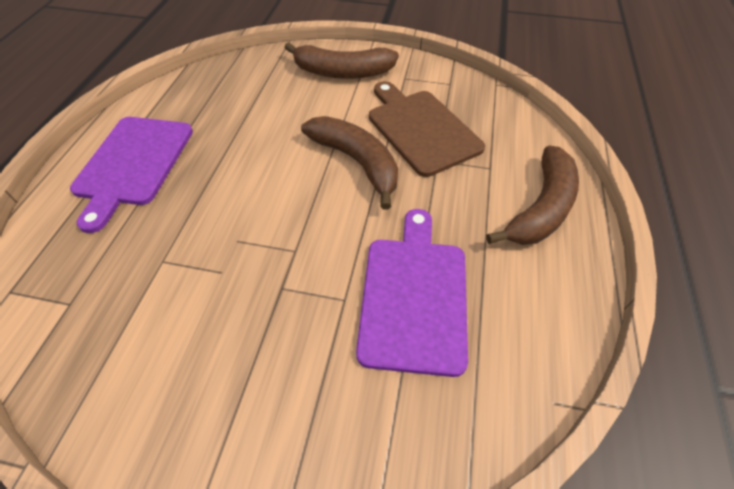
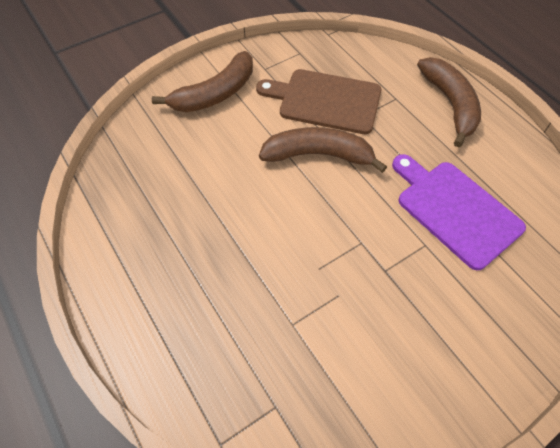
camera: 45 degrees left, 5 degrees up
(133, 164) = (163, 285): purple cutting board -> none

